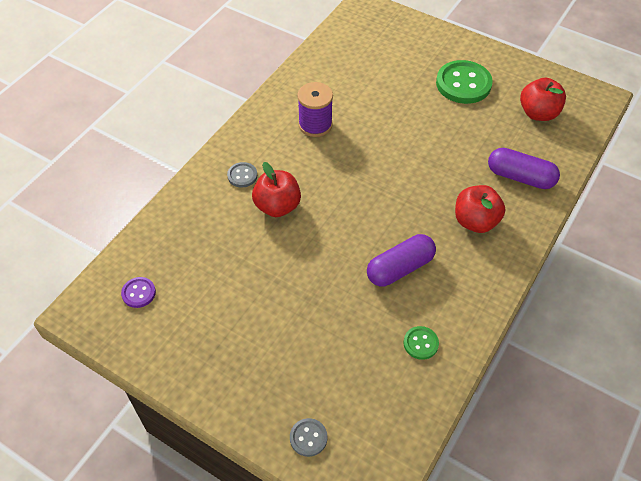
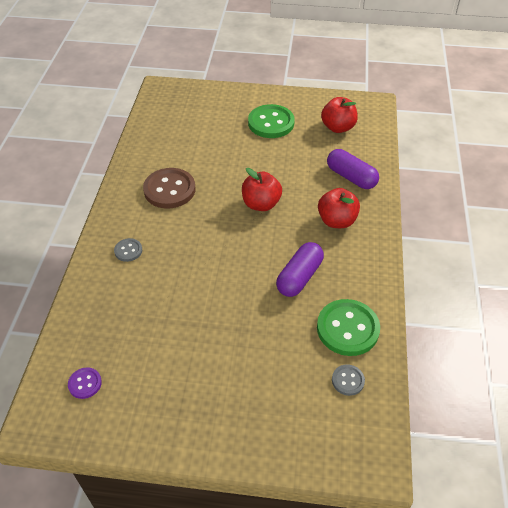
camera: 25 degrees left, 5 degrees down
(277, 206) = (172, 265): red apple -> red apple (261, 204)
(308, 438) = (301, 442): grey button -> grey button (348, 380)
(315, 125) = (169, 190): purple spool -> brown button
(420, 343) = (347, 328): green button -> green button, size x2.03
(520, 177) = (351, 177): purple capsule -> purple capsule turned 45 degrees clockwise

